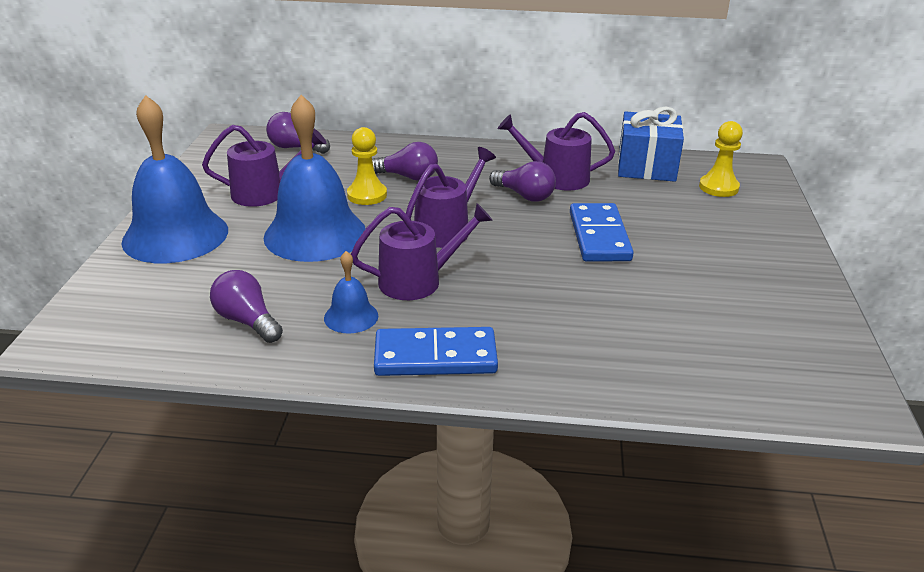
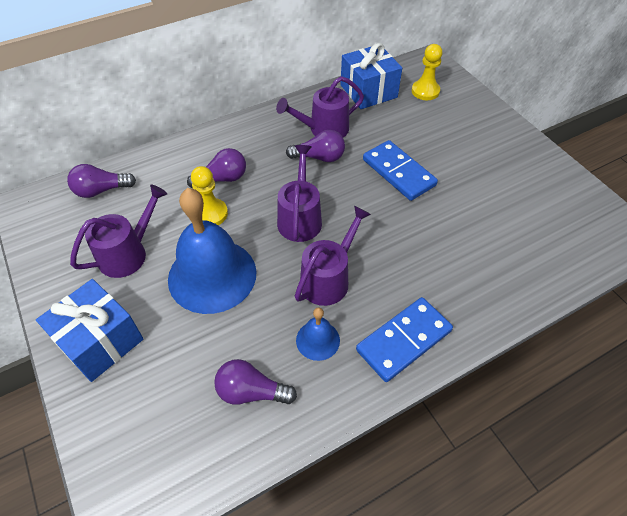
camera: 35 degrees left, 20 degrees up
(175, 235) = (100, 341): blue bell -> blue gift

